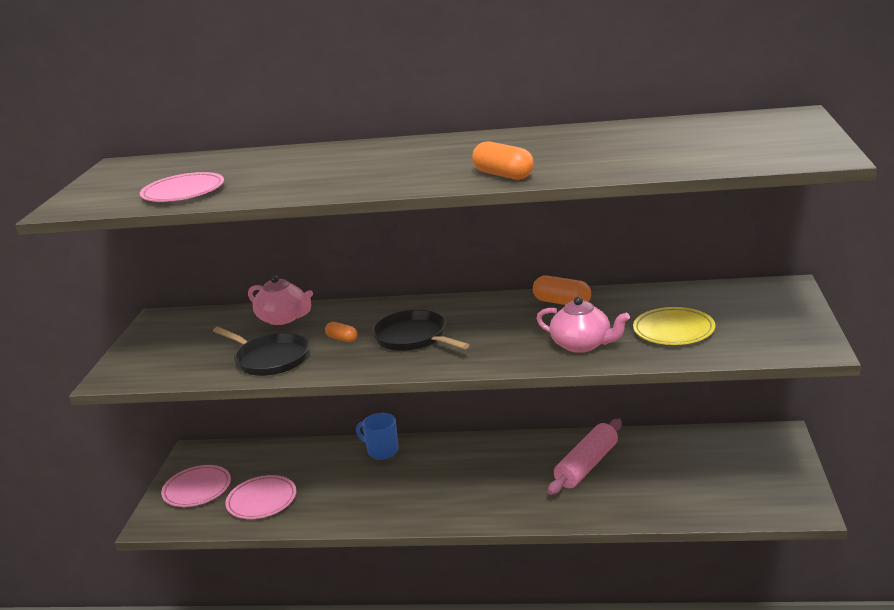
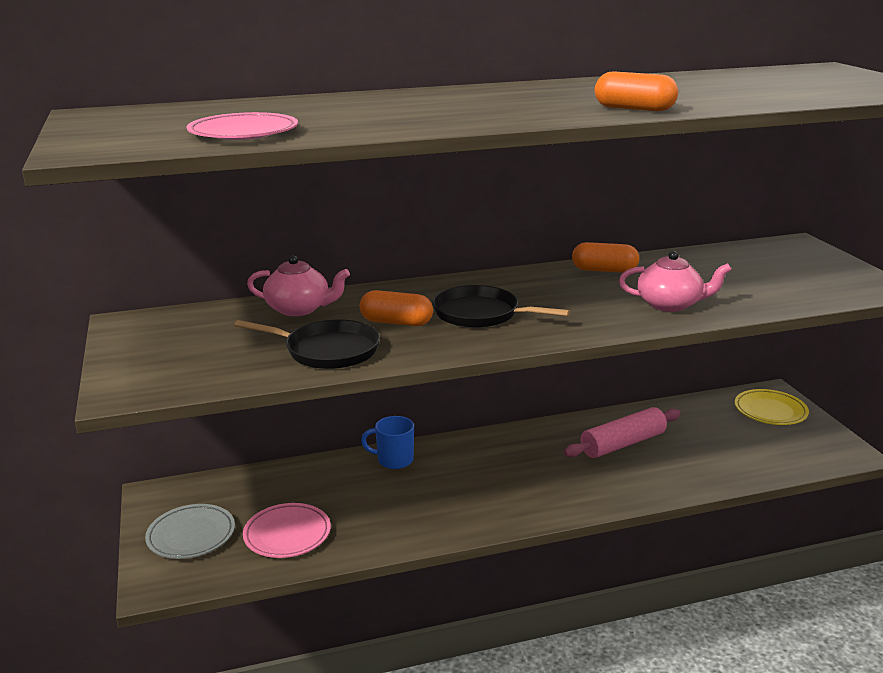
camera: 25 degrees left, 0 degrees up
(197, 489) = (191, 535): pink plate -> grey plate
(342, 339) = (396, 322): orange capsule -> orange capsule, size x1.65
(587, 466) = (623, 444): pink rolling pin -> pink rolling pin turned 45 degrees clockwise
(673, 331) = (743, 285): yellow plate -> yellow plate (770, 411)

